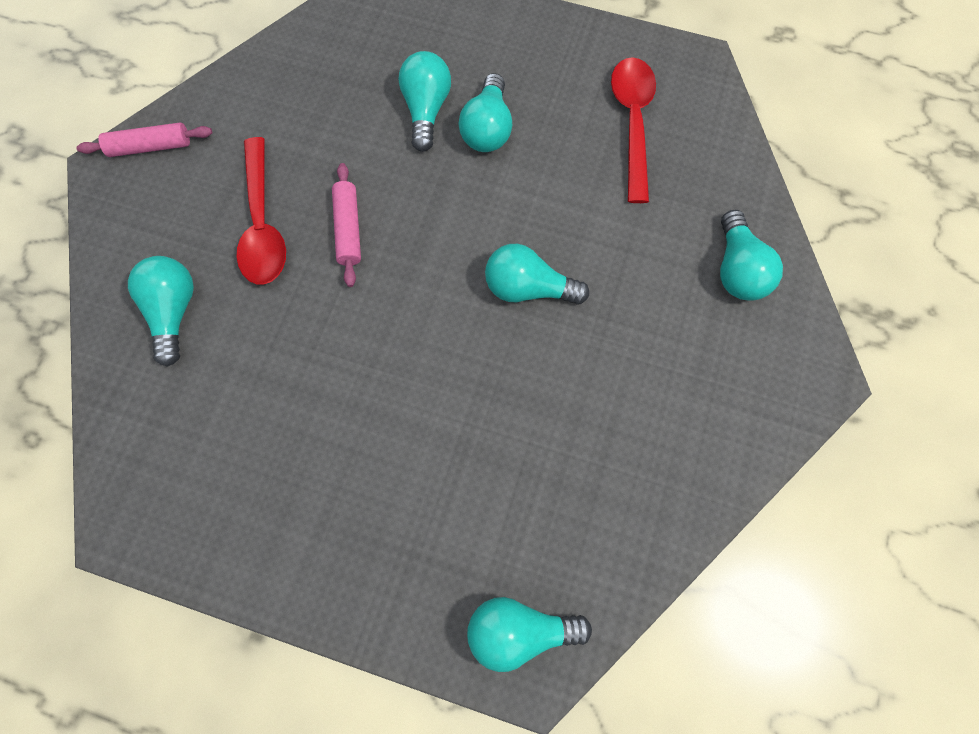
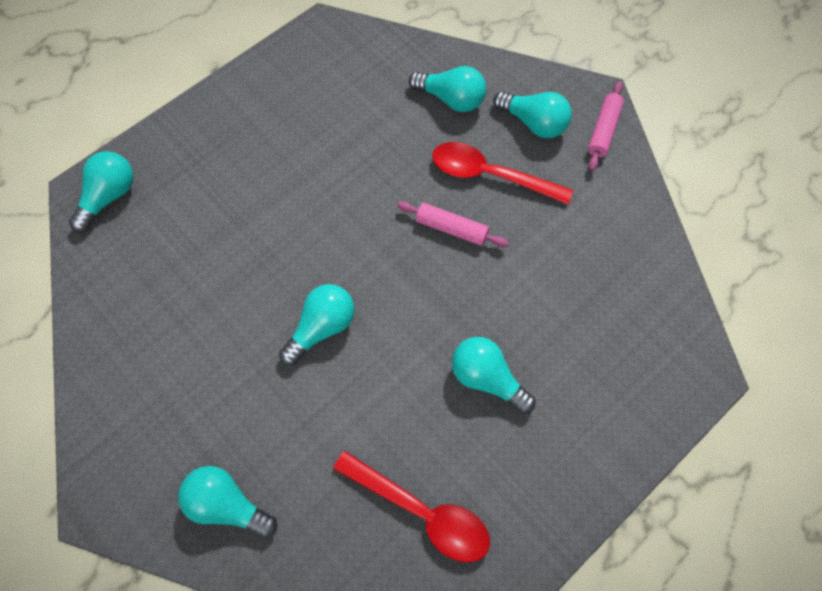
camera: 120 degrees right, 5 degrees down
(426, 110) = (534, 339): turquoise light bulb -> turquoise light bulb (534, 123)

